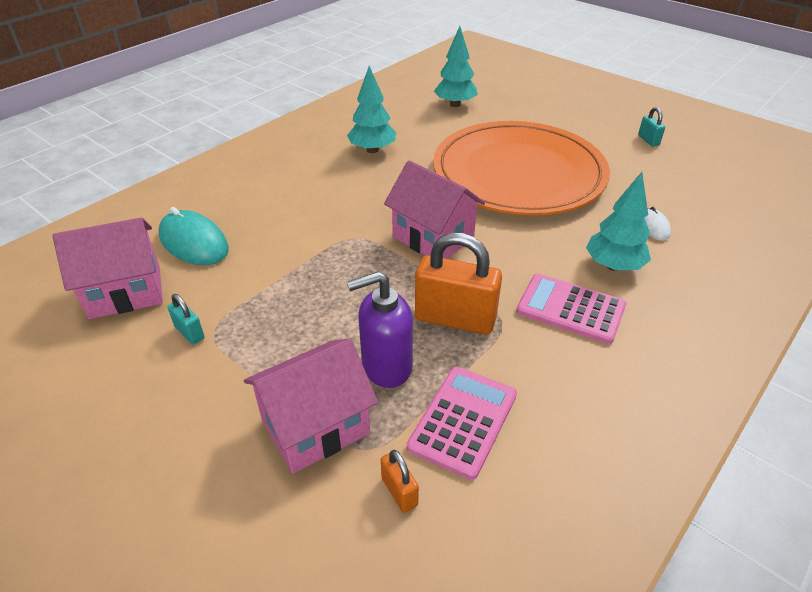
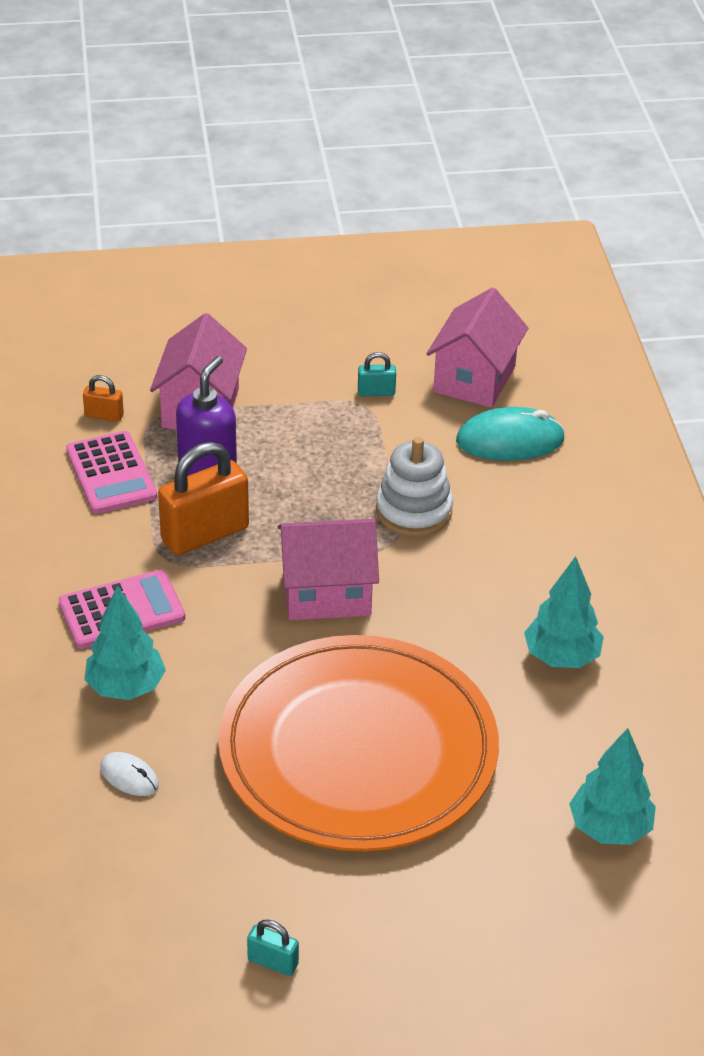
camera: 130 degrees right, 0 degrees up
(315, 244) = (414, 511): none -> white stacking toy

